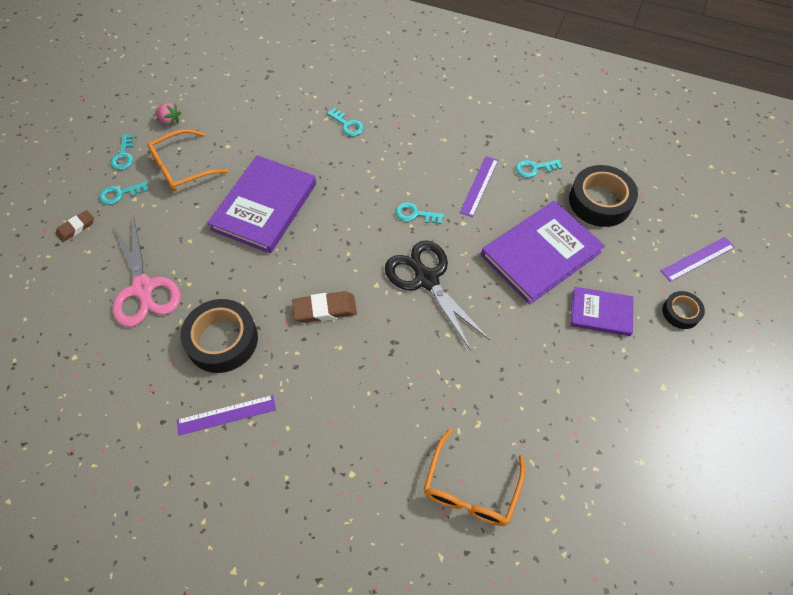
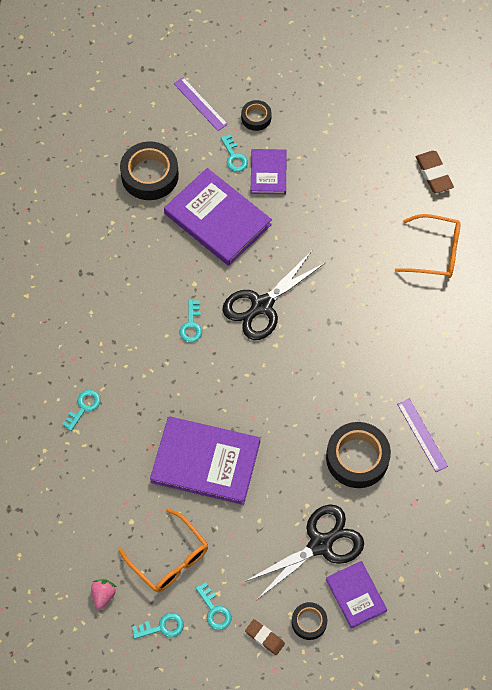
camera: 100 degrees left, 5 degrees up
(72, 265) = (309, 622): none -> black tape
(78, 310) = (356, 595): none -> purple book
(143, 288) = (320, 544): pink scissors -> black scissors
(325, 309) = (309, 382): brown eraser -> brown eraser (433, 174)
(479, 186) = (147, 275): purple ruler -> none
(534, 169) = (118, 230): turquoise key -> turquoise key (234, 157)

